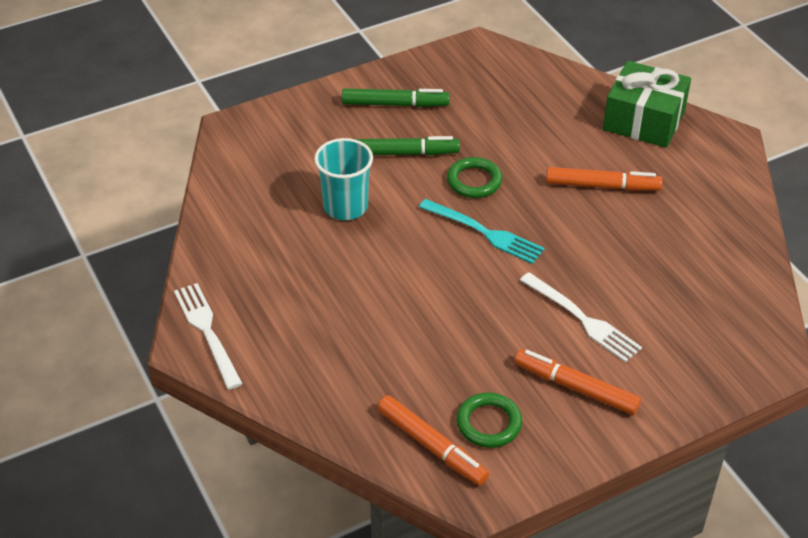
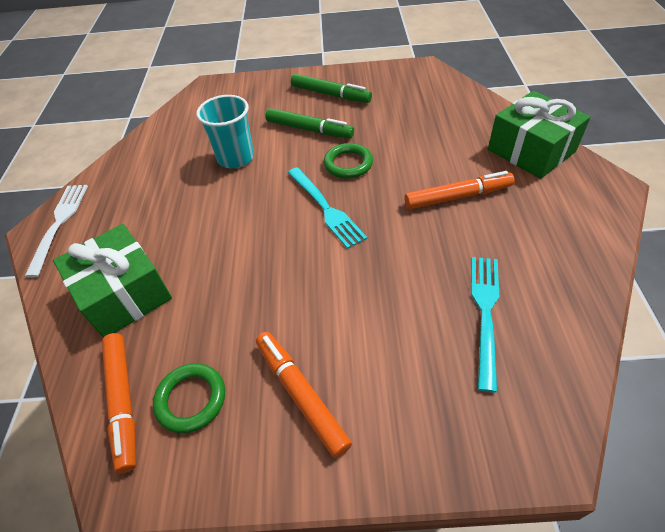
camera: 30 degrees right, 5 degrees up
(349, 370) = (124, 294): none -> green gift
(583, 319) = (357, 320): white fork -> none
(602, 186) = (457, 197): orange marker -> orange marker turned 45 degrees counterclockwise
(681, 279) = (485, 312): none -> turquoise fork

